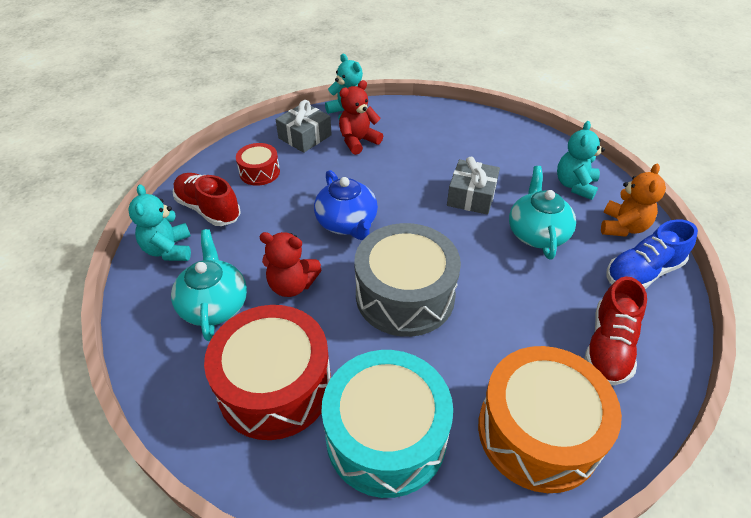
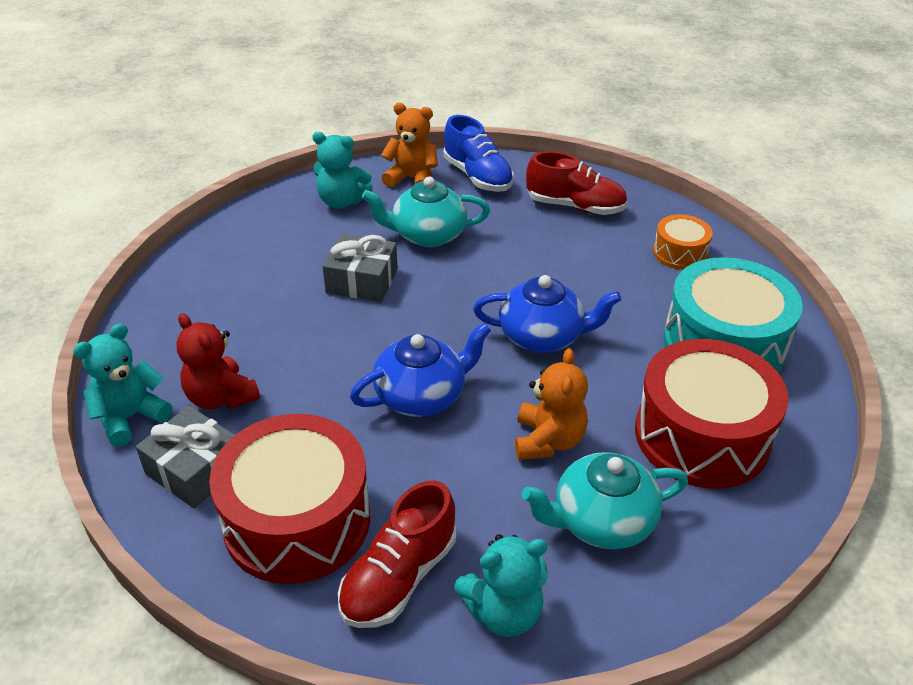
camera: 95 degrees left, 5 degrees down
(259, 172) = (297, 520): red drum -> red drum, size x2.00
(292, 285) = (548, 441): red teddy bear -> orange teddy bear
(405, 295) = (542, 336): grey drum -> blue teapot
(538, 432) = (679, 253): orange drum -> orange drum, size x0.50

